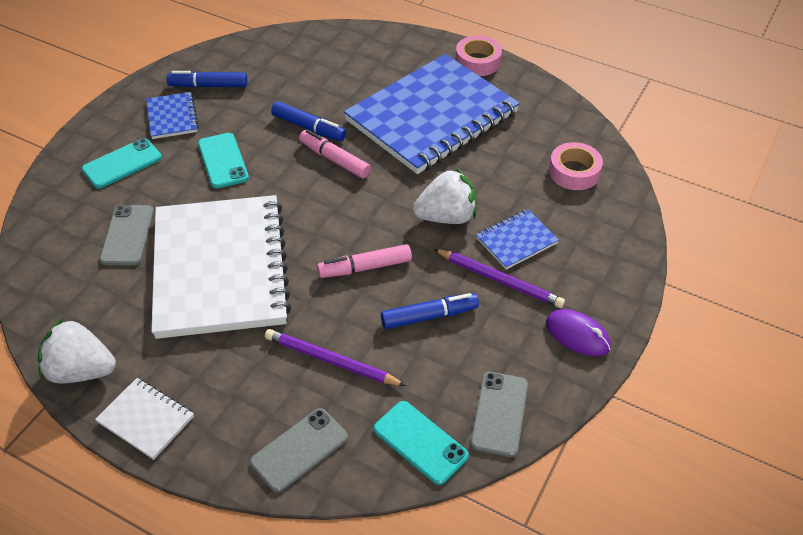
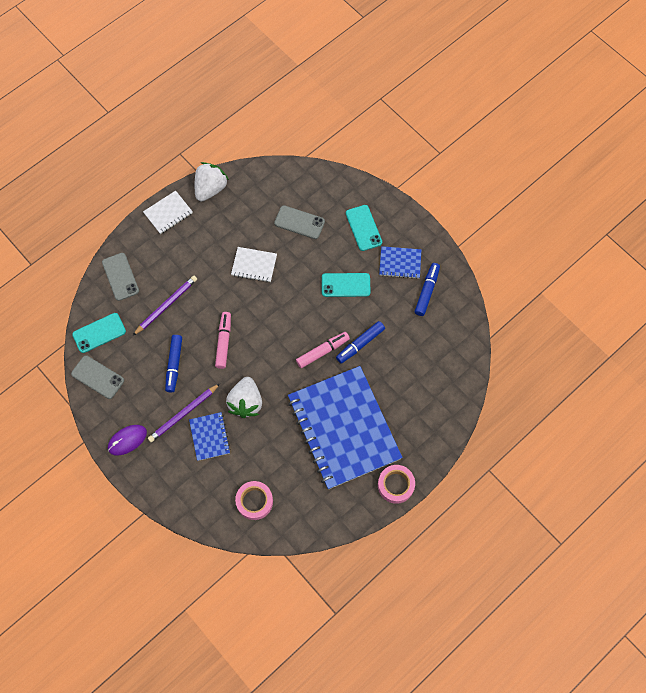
camera: 110 degrees right, 20 degrees up
(220, 268) = (254, 265): white notebook -> white notebook, size x0.42

